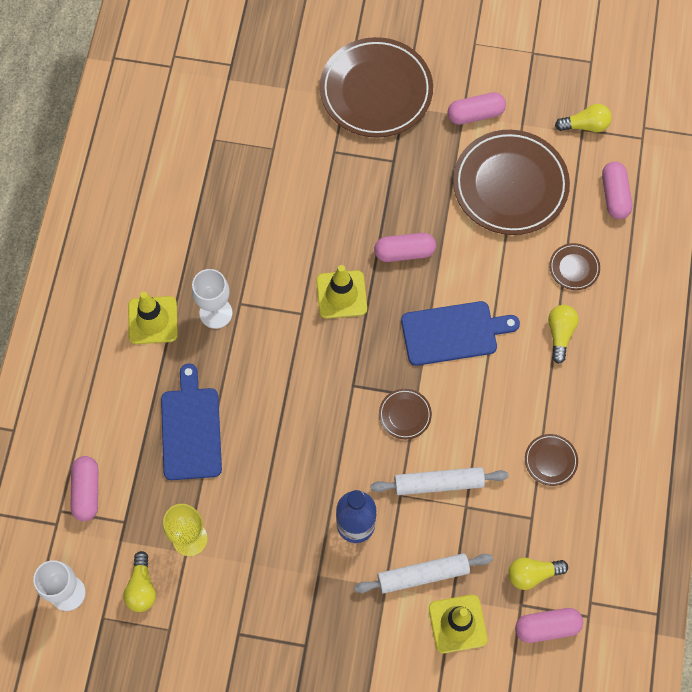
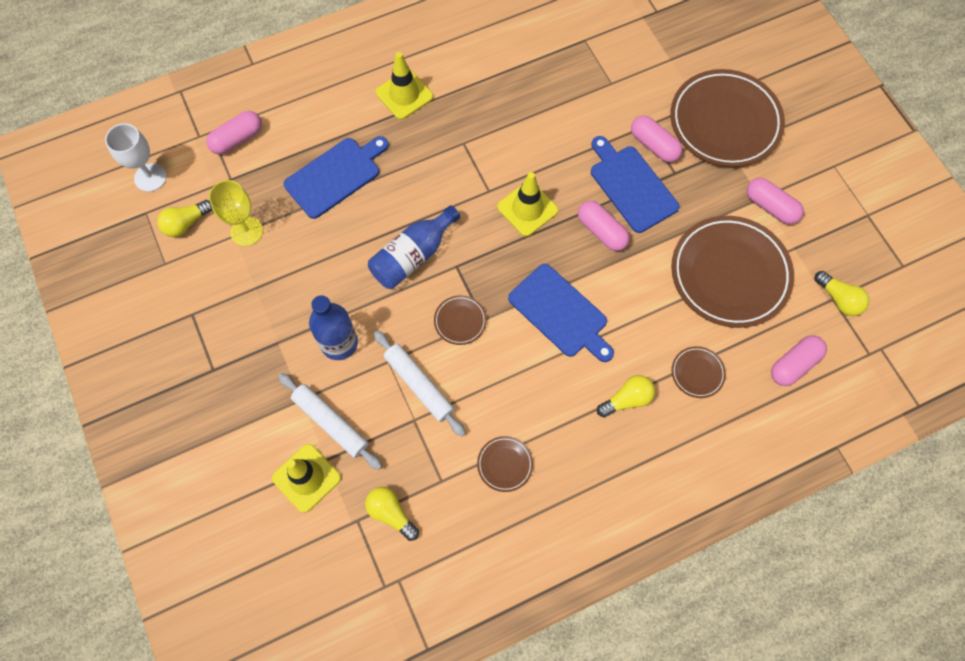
camera: 55 degrees right, 0 degrees up
(216, 313) = (443, 132): white goblet -> none
(318, 414) = (413, 256): none -> blue bottle
(380, 202) = (631, 186): none -> blue cutting board
(547, 627) = (351, 556): pink capsule -> pink capsule (654, 145)

